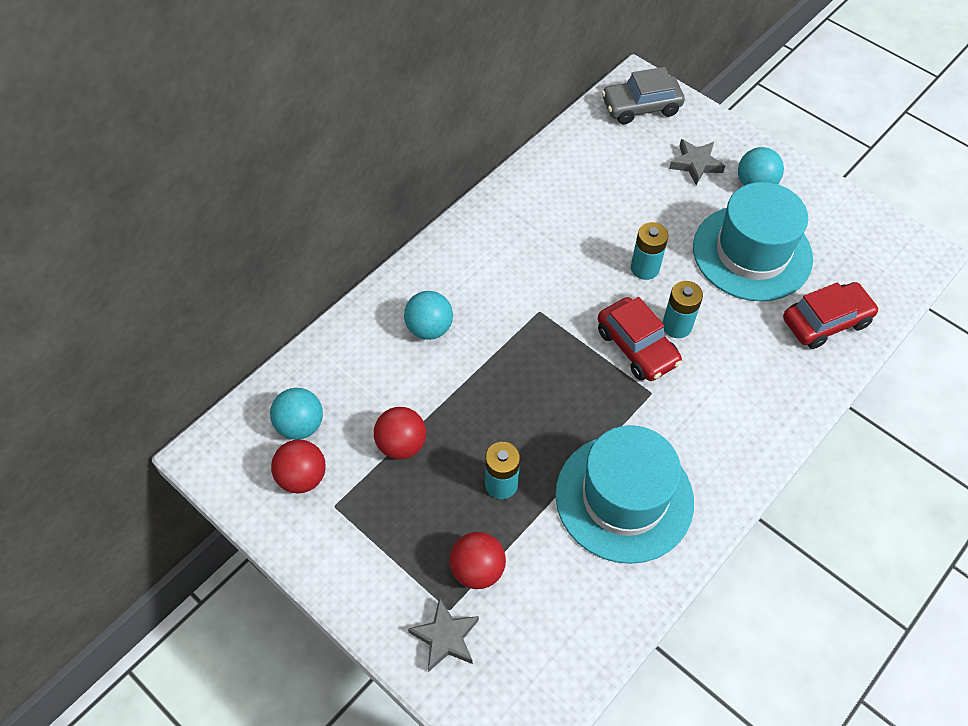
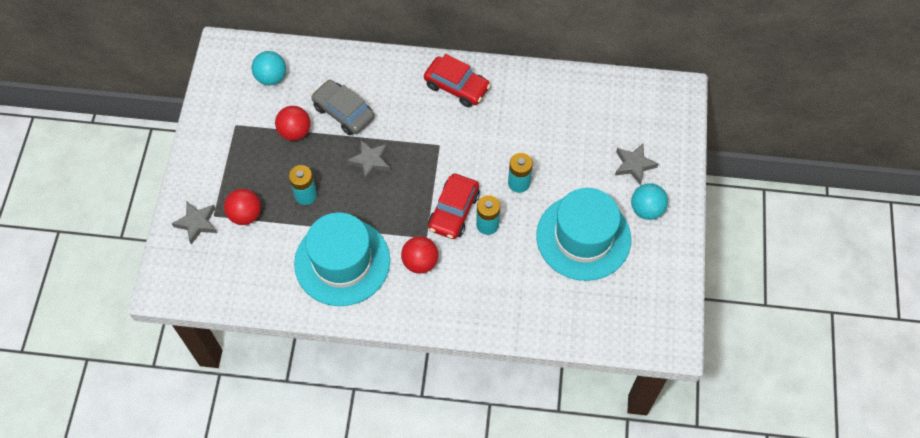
camera: 55 degrees right, 5 degrees up
(302, 477) = (241, 99): red ball -> red ball (420, 262)
(429, 328) = (381, 97): turquoise ball -> none
(507, 389) = (370, 161): none -> grey star
(641, 107) = (658, 106): grey car -> grey car (343, 112)
(826, 321) = (560, 309): red car -> red car (456, 87)

